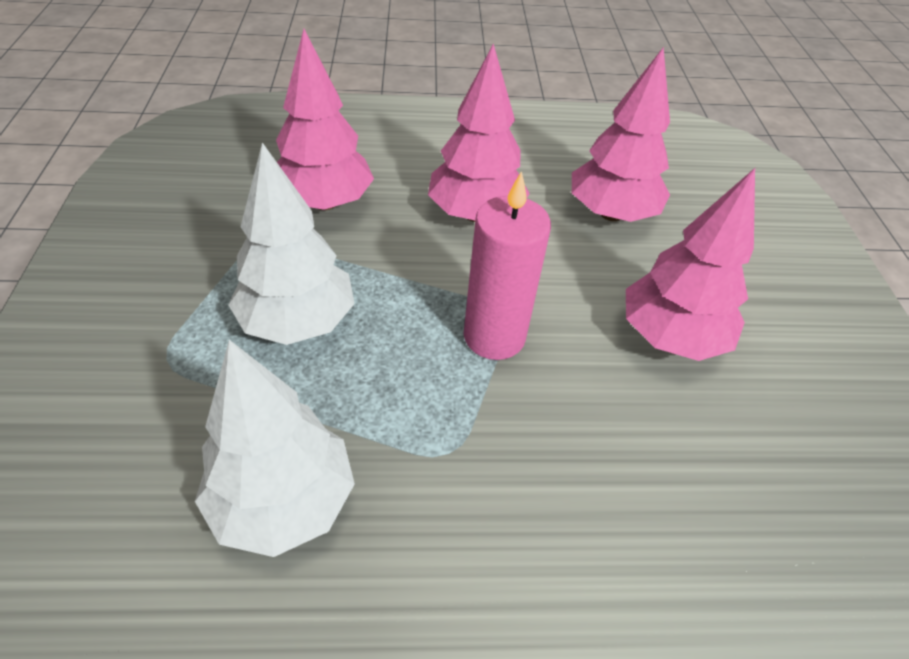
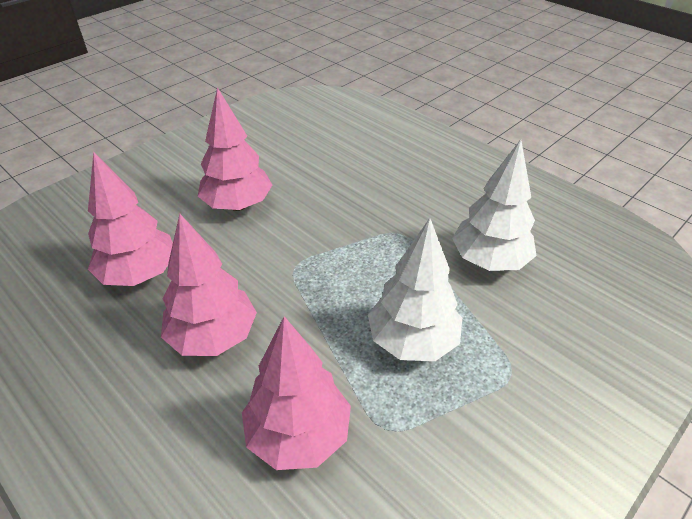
camera: 130 degrees left, 5 degrees down
(494, 336) = (315, 259): pink candle -> none

